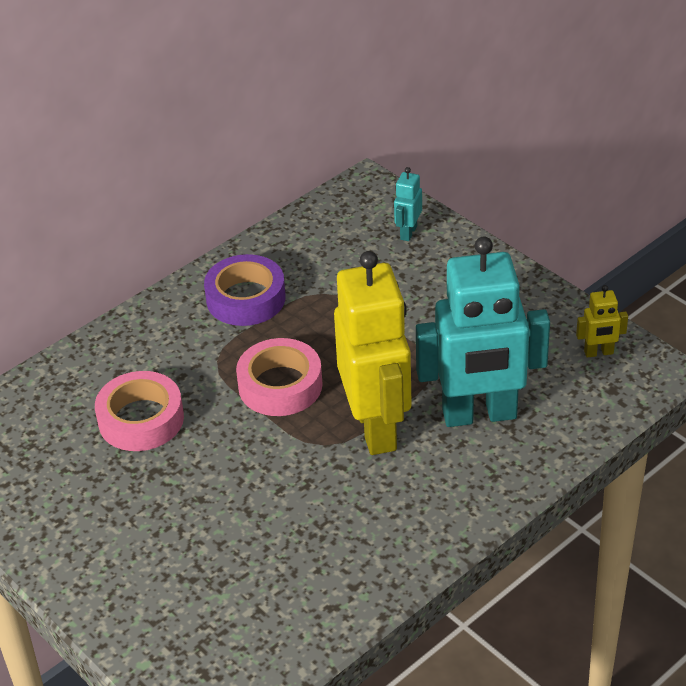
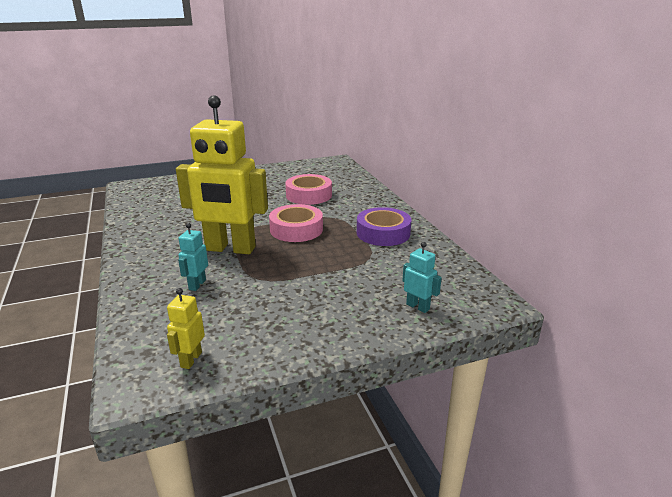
camera: 110 degrees right, 15 degrees down
(479, 415) = (197, 285): turquoise robot -> turquoise robot, size x0.40

